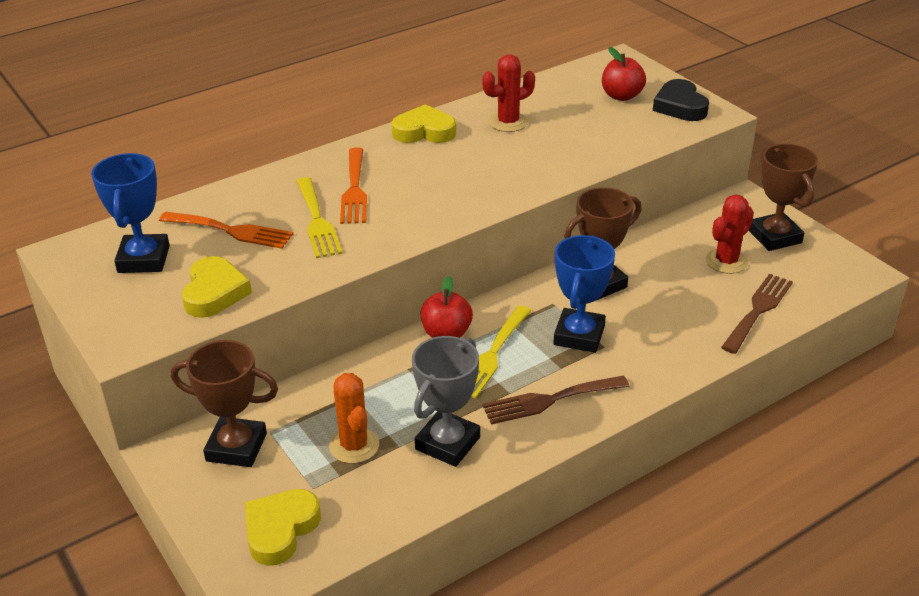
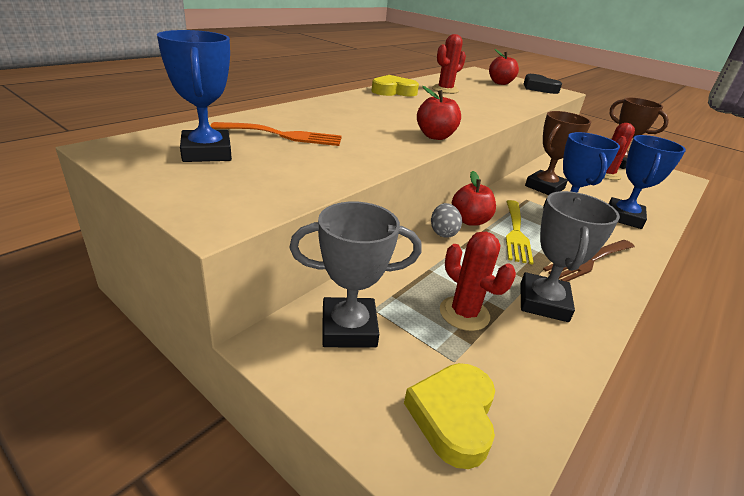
camera: 20 degrees left, 5 degrees down
(214, 293) = (296, 174): yellow heart -> none
(236, 447) = (349, 328): brown trophy -> grey trophy
(317, 221) = (355, 131): yellow fork -> none
(354, 190) = (370, 115): orange fork -> none
(354, 446) = (464, 313): orange cactus -> red cactus
(400, 349) = (443, 233): none -> grey egg
(409, 230) = (435, 136): none -> red apple
(668, 341) = (624, 217): none -> blue trophy
(758, 310) = (654, 198): brown fork -> none

